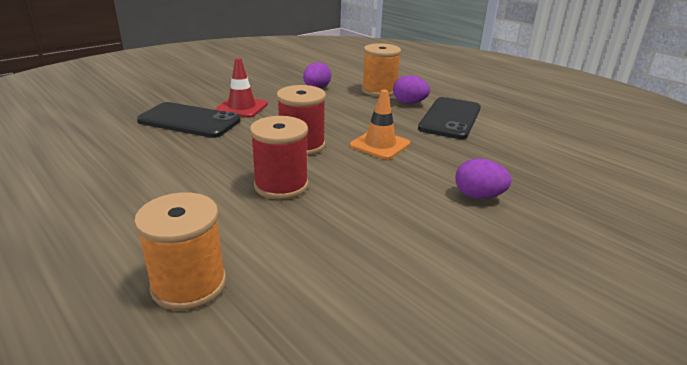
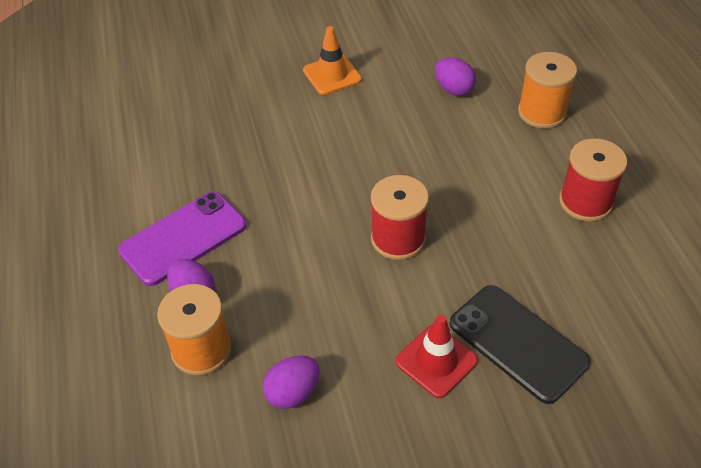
camera: 150 degrees left, 20 degrees up
(281, 185) = (447, 183): red spool -> red spool (585, 202)
(380, 145) = (313, 213): orange traffic cone -> orange traffic cone (332, 75)
(450, 118) = (183, 238): black phone -> purple phone
(478, 196) = (290, 120): purple egg -> purple egg (453, 89)

